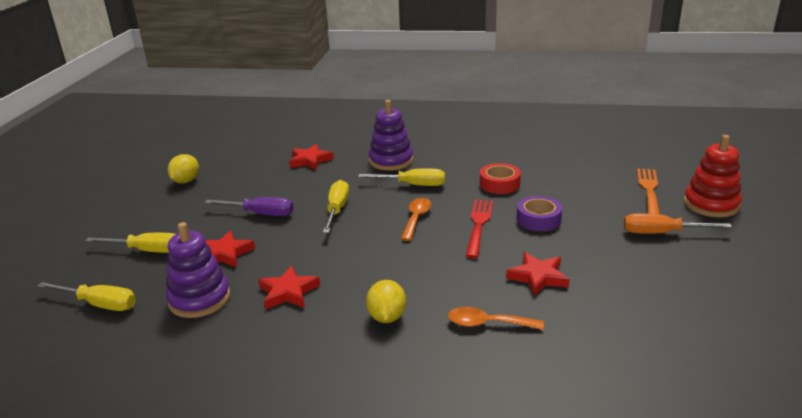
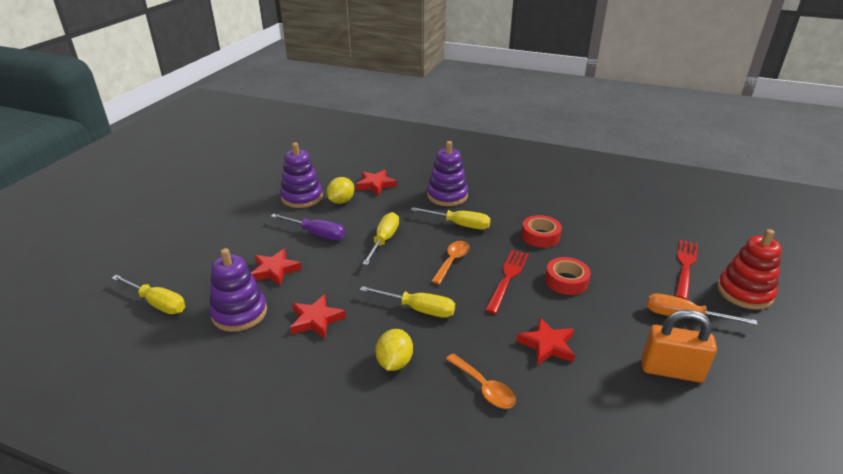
camera: 10 degrees right, 5 degrees up
(147, 251) = (212, 256): yellow screwdriver -> yellow screwdriver (418, 309)
(186, 181) = (264, 190): yellow lemon -> yellow lemon (341, 201)
(232, 182) = (302, 197): none -> purple stacking toy
(487, 324) = (484, 387): orange spoon -> orange spoon turned 150 degrees counterclockwise
(538, 219) = (566, 281): purple tape -> red tape
(649, 190) = (685, 266): orange fork -> red fork
(664, 279) = (671, 370): none -> orange padlock

